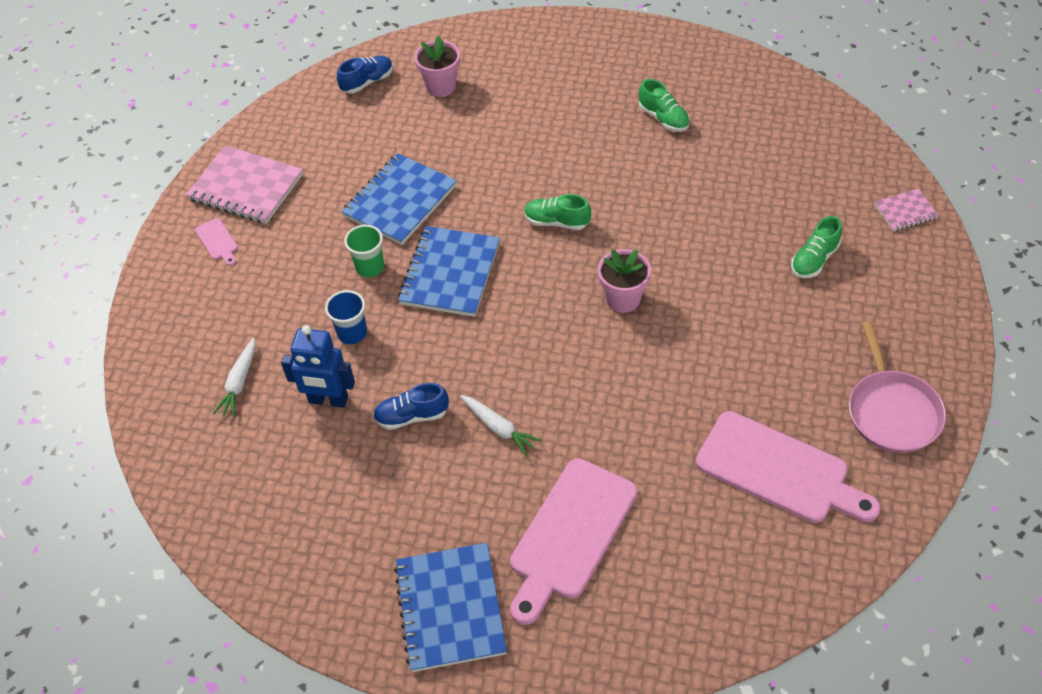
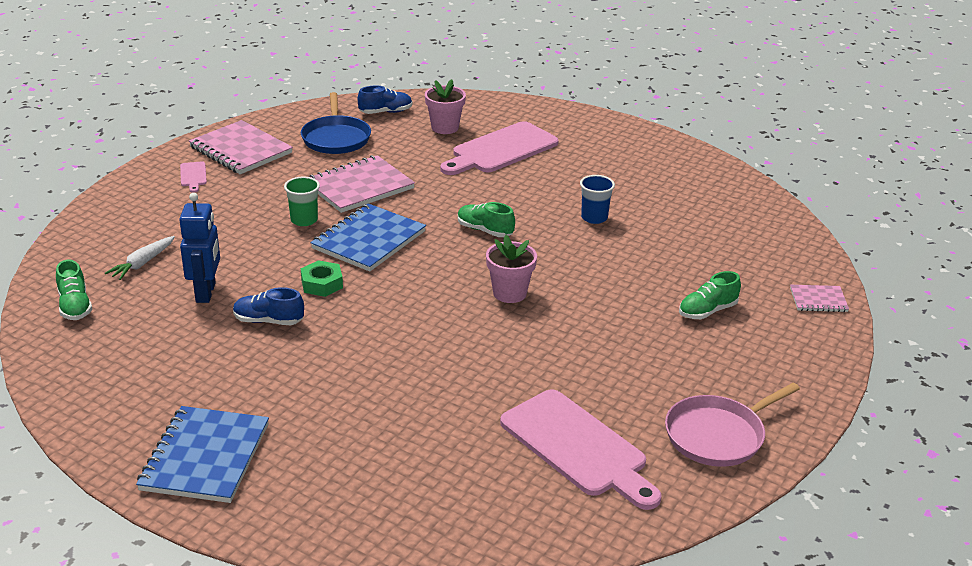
camera: 15 degrees right, 20 degrees down
(328, 400) = (206, 293): blue robot -> blue robot turned 120 degrees counterclockwise
(336, 137) = (336, 138): none -> blue pan
(352, 333) = (258, 256): blue cup -> blue cup (594, 218)
(400, 201) = (359, 187): blue notebook -> pink notebook
(436, 349) = (322, 284): none -> green nut
(499, 428) = (338, 348): white carrot -> none
(570, 534) = (350, 437): pink cutting board -> pink cutting board (501, 150)
(663, 118) = (626, 188): green shoe -> green shoe (75, 306)
(892, 411) = (718, 435): pink pan -> pink pan turned 45 degrees clockwise

